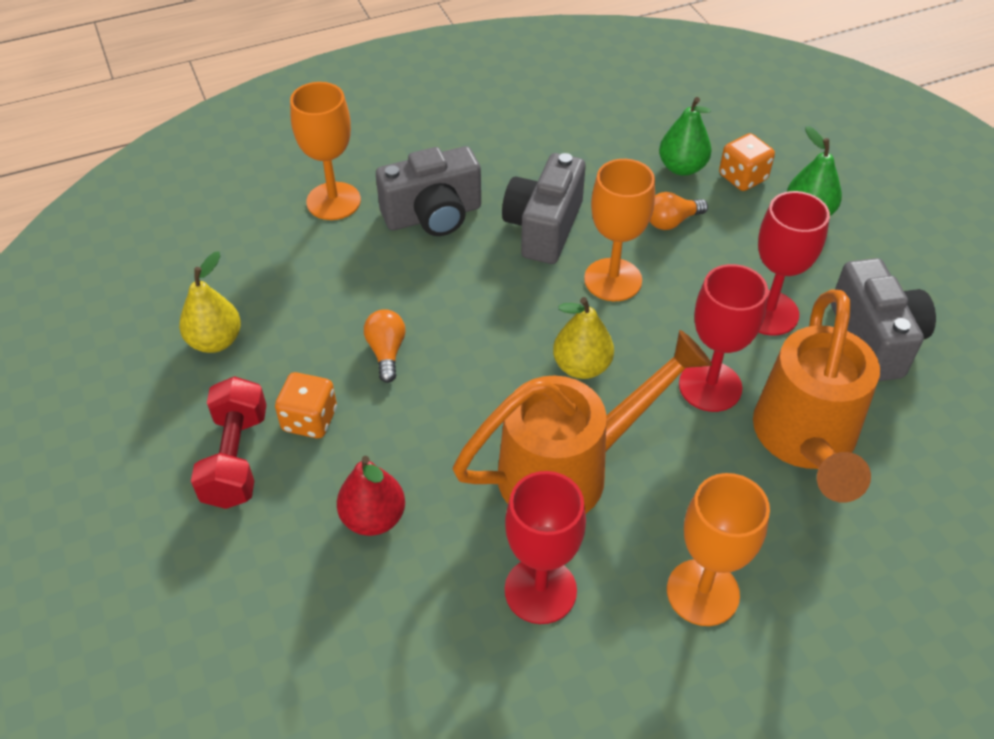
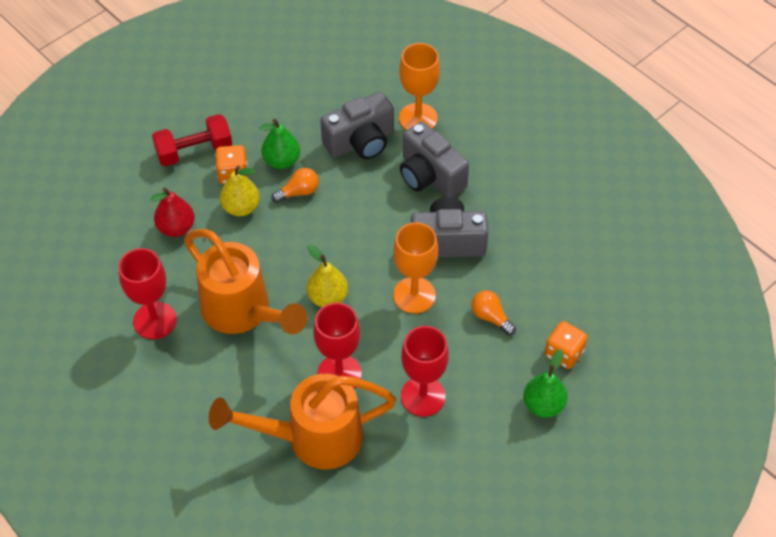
camera: 70 degrees right, 5 degrees up
(215, 341) = (274, 107): yellow pear -> yellow pear (241, 207)
(682, 168) = (555, 310): green pear -> green pear (281, 161)
(702, 592) = (178, 401): orange goblet -> none
(874, 339) = (425, 468): grey camera -> grey camera (360, 142)

